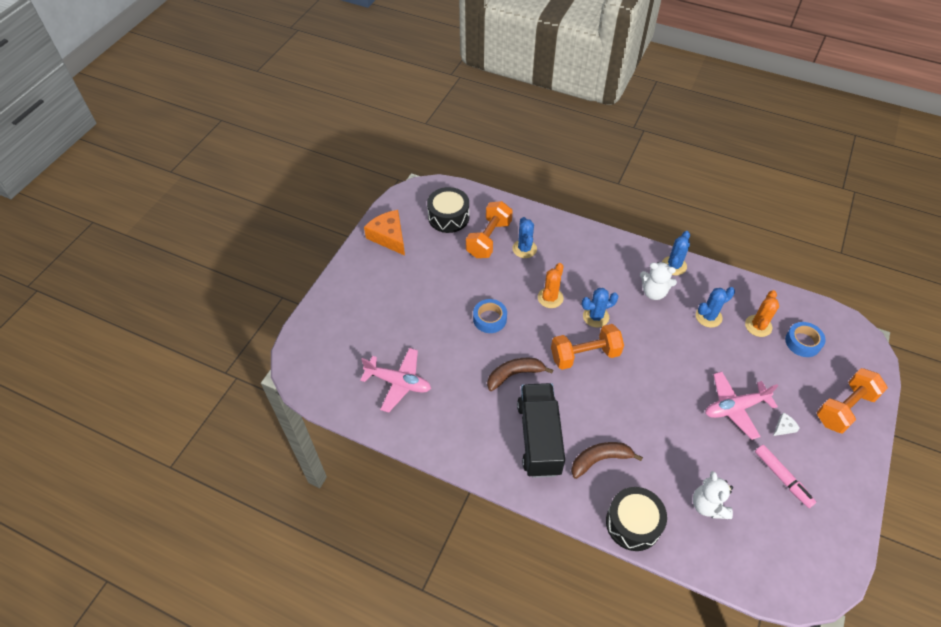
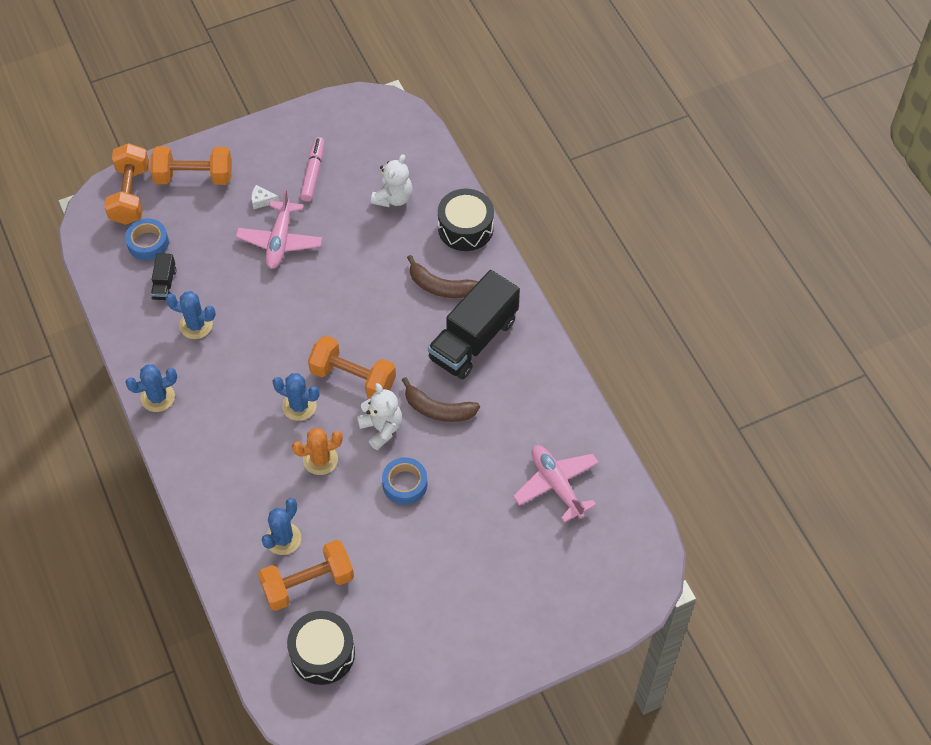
camera: 140 degrees left, 5 degrees up
(389, 237) = (418, 680): orange cheese -> none
(653, 292) = (213, 386): white teddy bear -> white teddy bear (381, 428)
(735, 408) = (280, 241): pink plane -> pink plane turned 75 degrees clockwise
(758, 326) = (164, 284): orange cactus -> black truck
(858, 364) = (130, 195): none -> orange dumbbell

